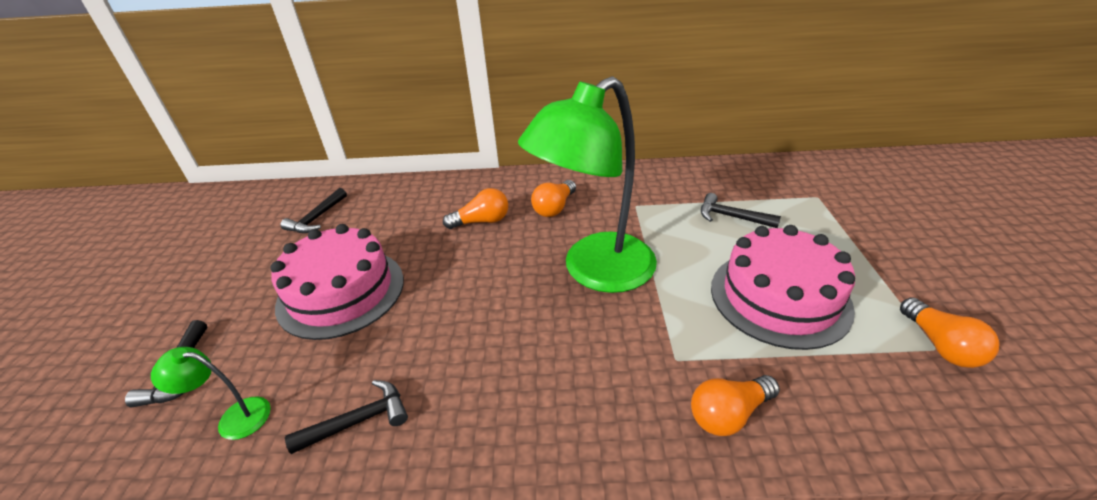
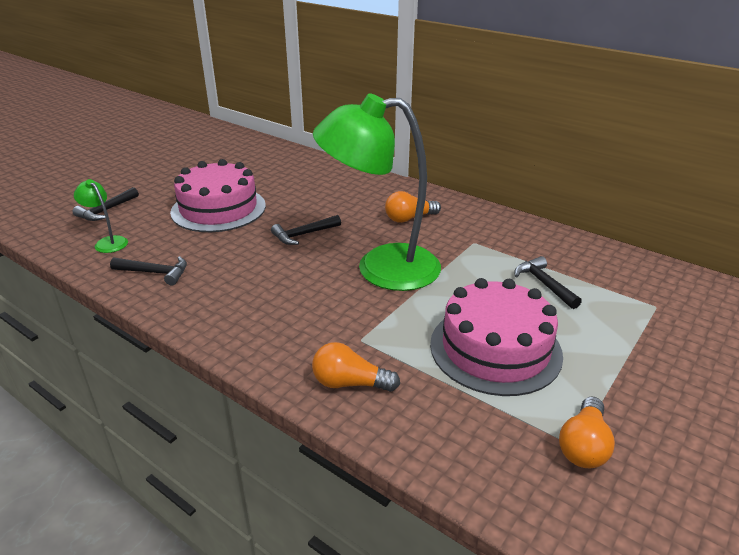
camera: 35 degrees right, 5 degrees down
(317, 218) = (253, 163): black hammer -> black hammer (303, 235)
(482, 221) = (347, 206): orange light bulb -> none

